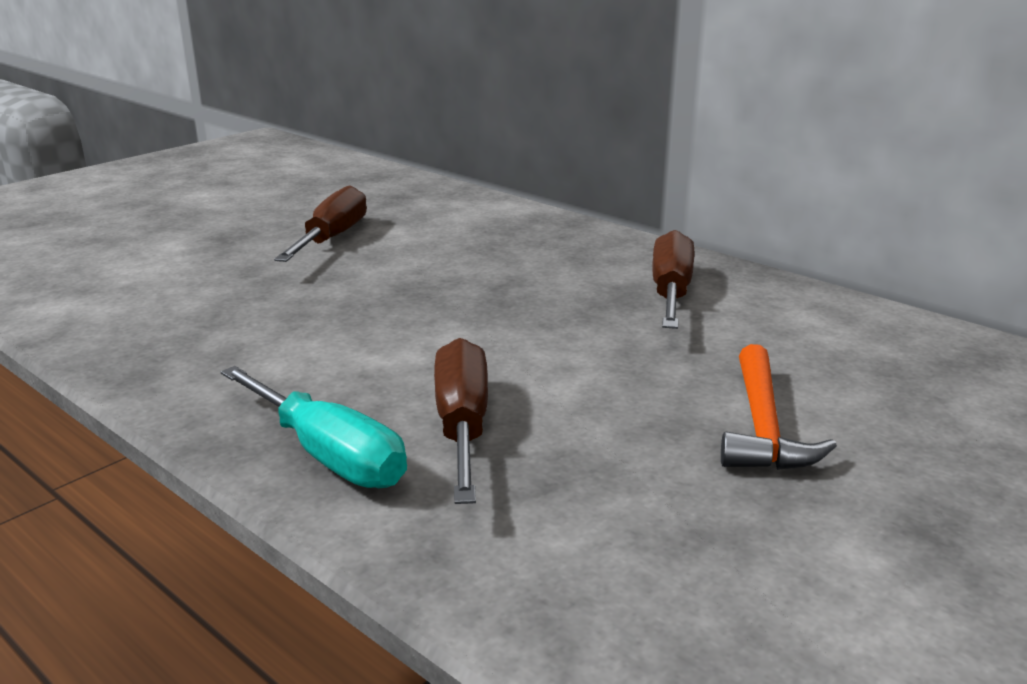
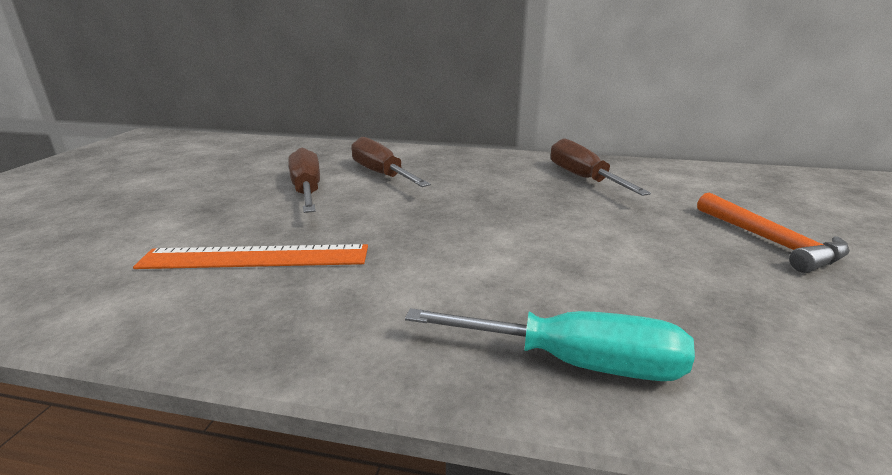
camera: 30 degrees left, 0 degrees up
(204, 295) = (255, 257): none -> orange ruler
(462, 425) = (622, 300): brown screwdriver -> brown screwdriver (381, 174)

